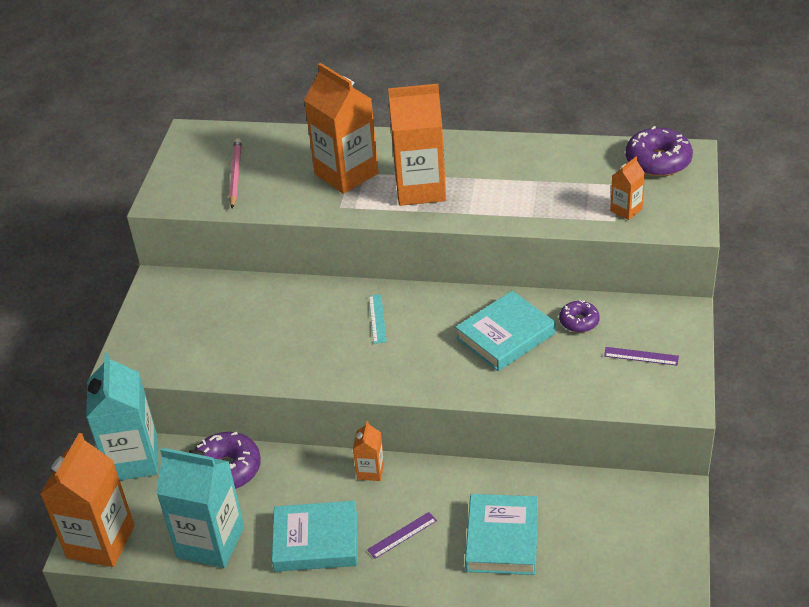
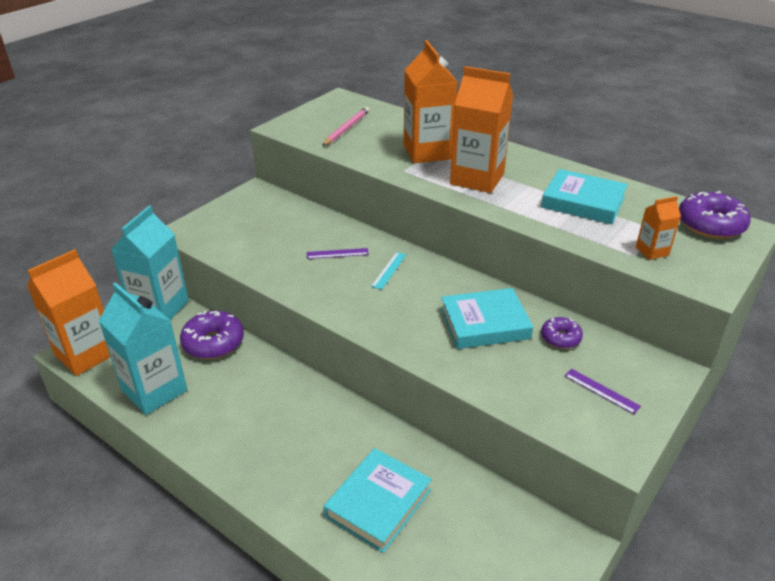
camera: 25 degrees right, 5 degrees down
(316, 541) = (228, 427): turquoise book -> turquoise book (583, 202)
(370, 471) = (315, 392): orange carton -> none
(402, 535) = (297, 456): purple ruler -> purple ruler (337, 253)

